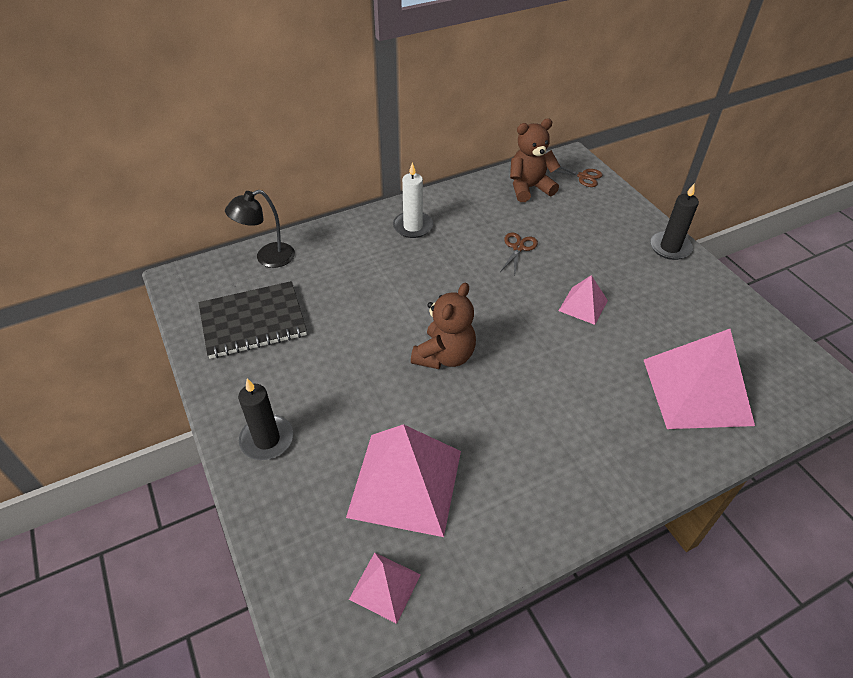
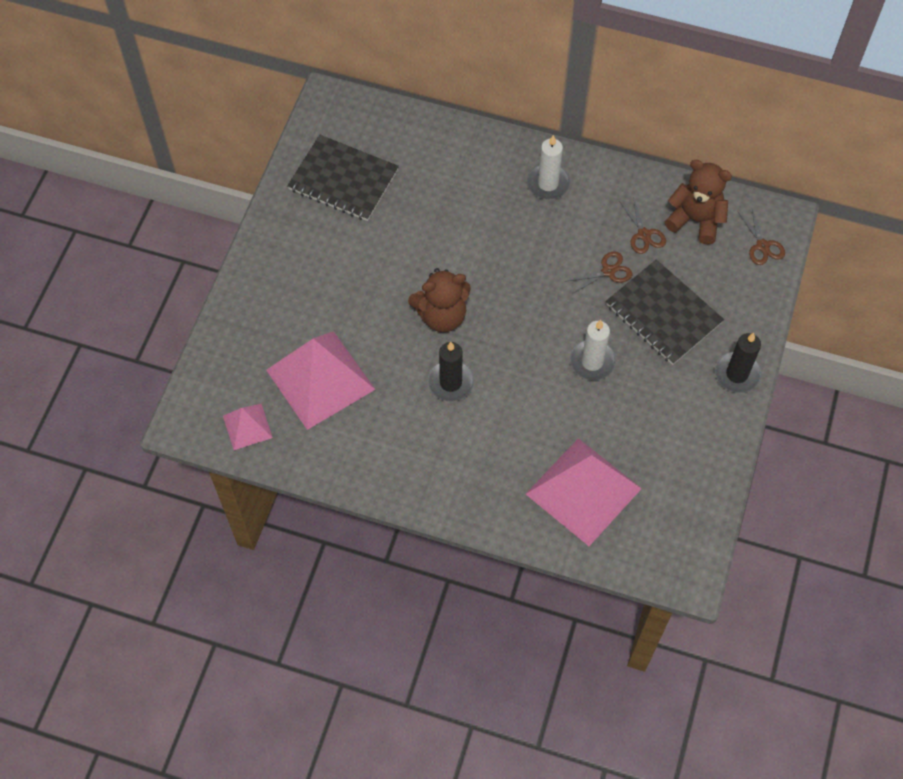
camera: 45 degrees right, 15 degrees up
(267, 258) = (406, 128): black lamp -> none
(267, 439) = (270, 280): black candle -> black candle (450, 382)
(511, 214) = (644, 234): none -> brown scissors
(583, 247) = (663, 314): none -> black notebook
(583, 305) = (592, 361): pink pyramid -> white candle

